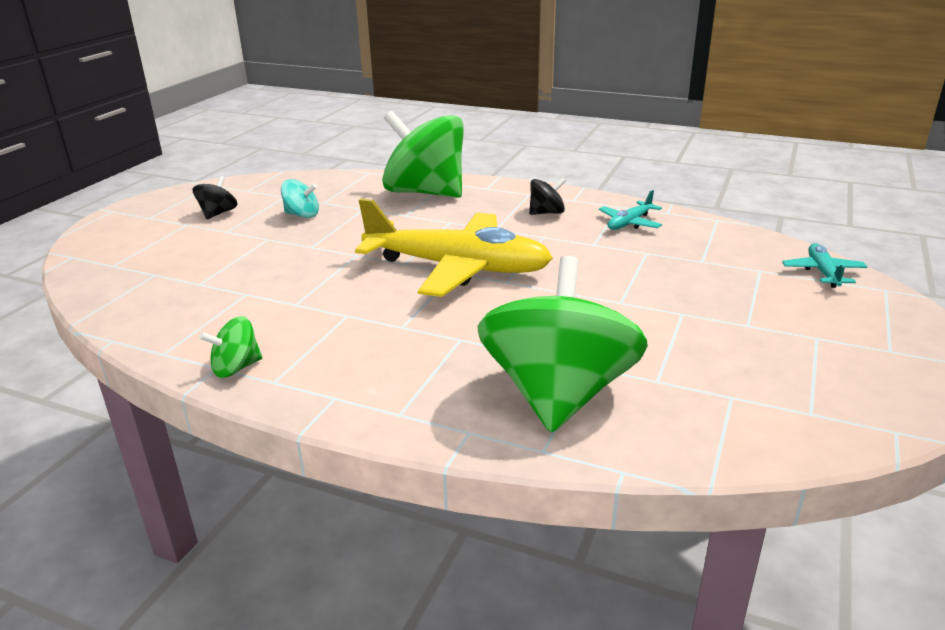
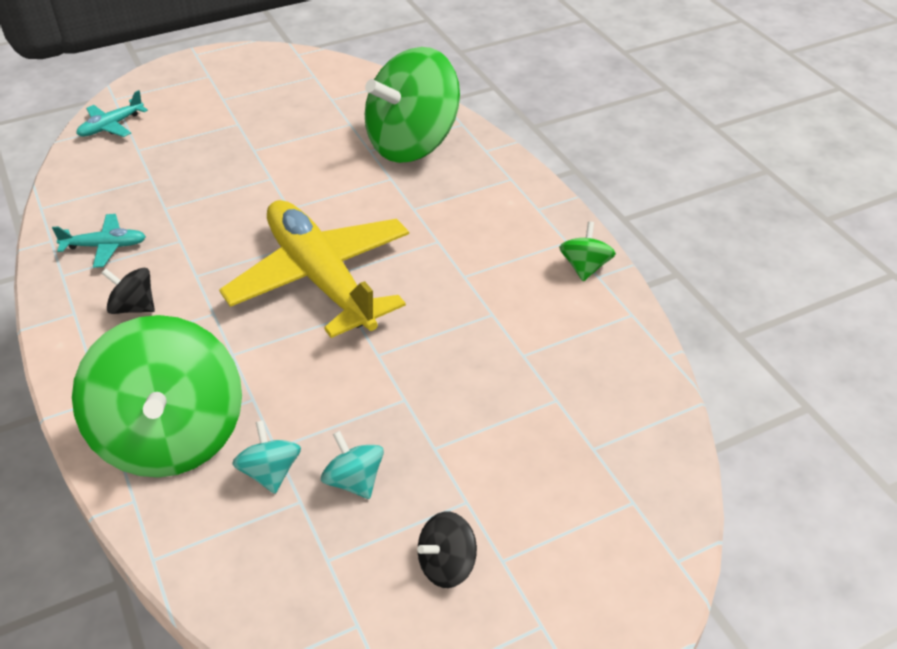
camera: 140 degrees left, 15 degrees up
(236, 368) = (585, 267): green spinning top -> green spinning top turned 90 degrees counterclockwise
(353, 202) = (270, 472): none -> turquoise spinning top

